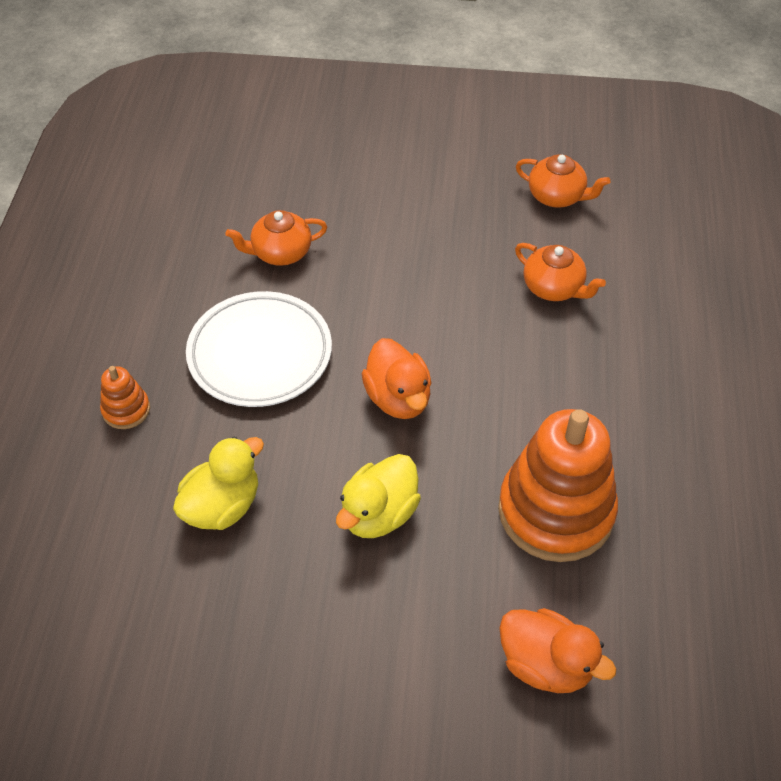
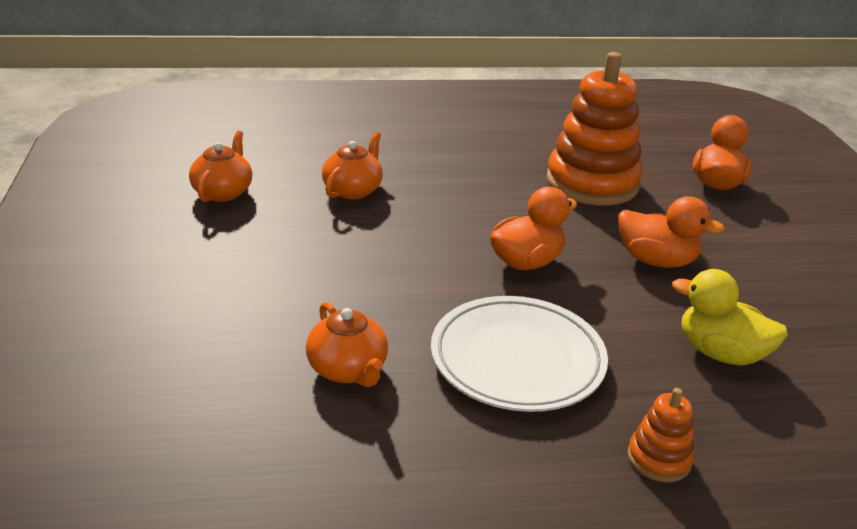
camera: 105 degrees left, 20 degrees down
(379, 514) = (656, 260): yellow duck -> orange duck

